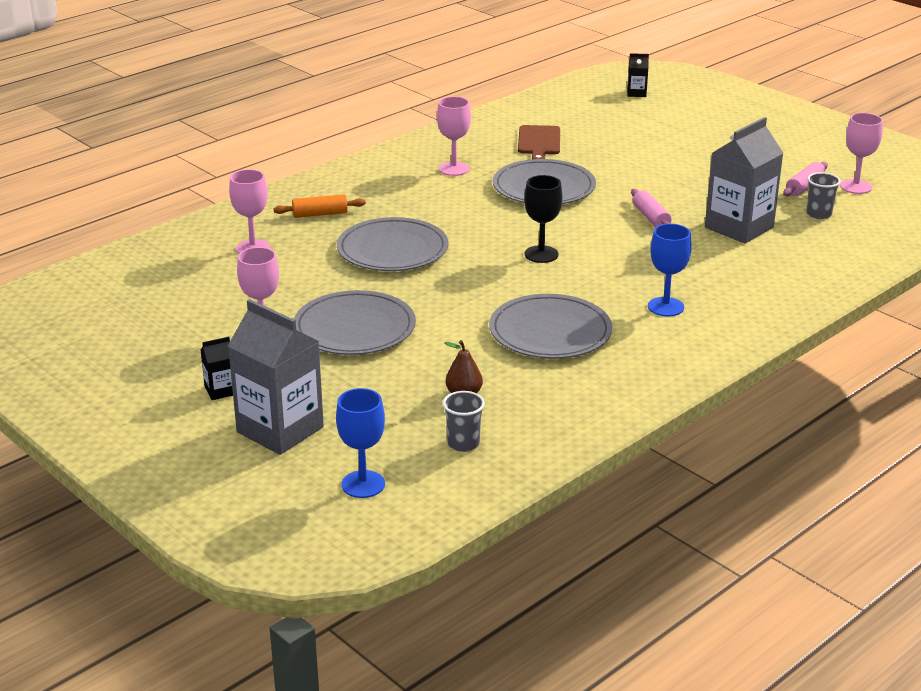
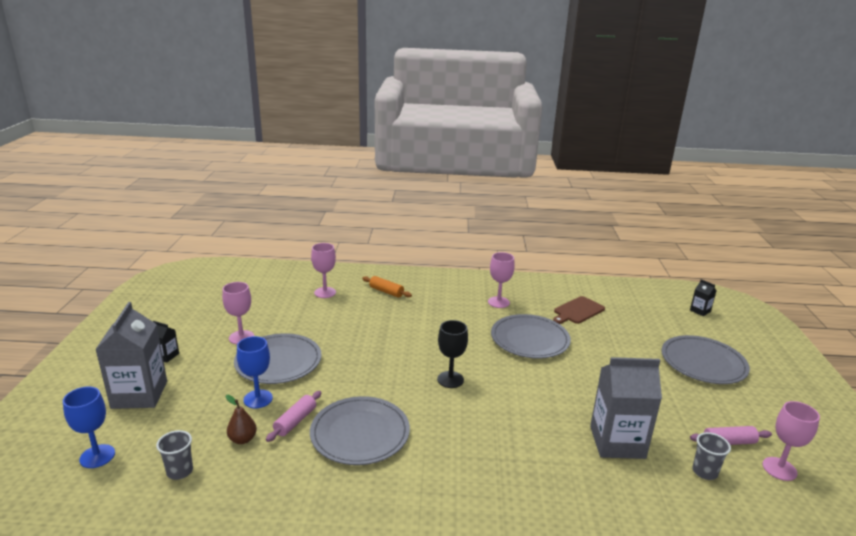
camera: 45 degrees right, 5 degrees down
(392, 250) = (381, 329): grey plate -> grey plate (703, 363)
(651, 218) = (563, 397): pink rolling pin -> pink rolling pin (295, 421)
(665, 307) = (458, 467): blue goblet -> blue goblet (258, 399)

